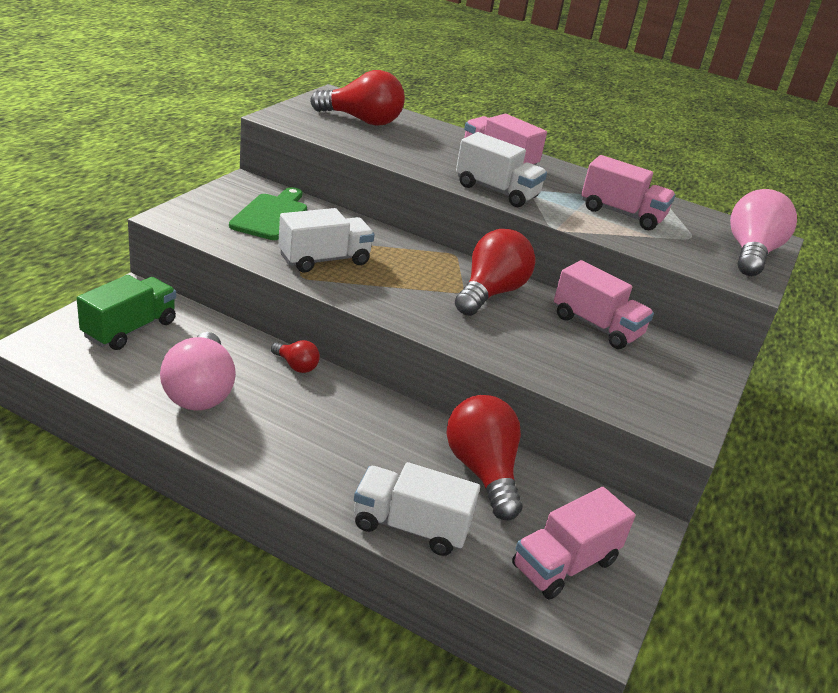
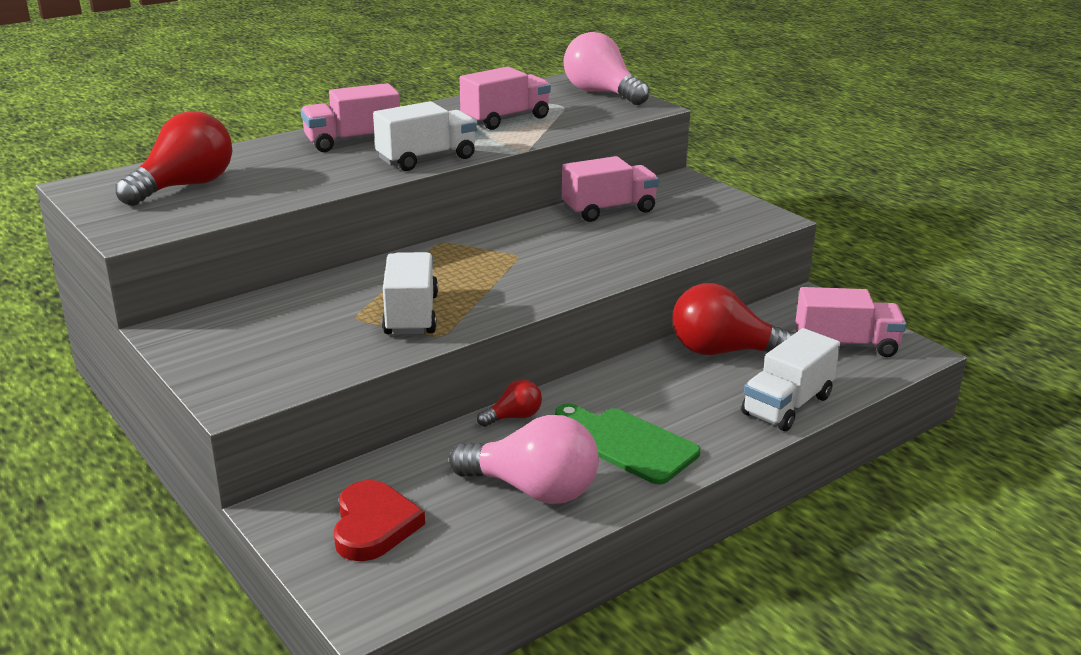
camera: 60 degrees left, 5 degrees down
(130, 329) = (373, 525): green truck -> red heart
(271, 215) = (279, 328): green cutting board -> green cutting board (628, 444)
(490, 293) = (528, 242): red light bulb -> none
(564, 564) = (845, 345): pink truck -> pink truck turned 75 degrees counterclockwise

